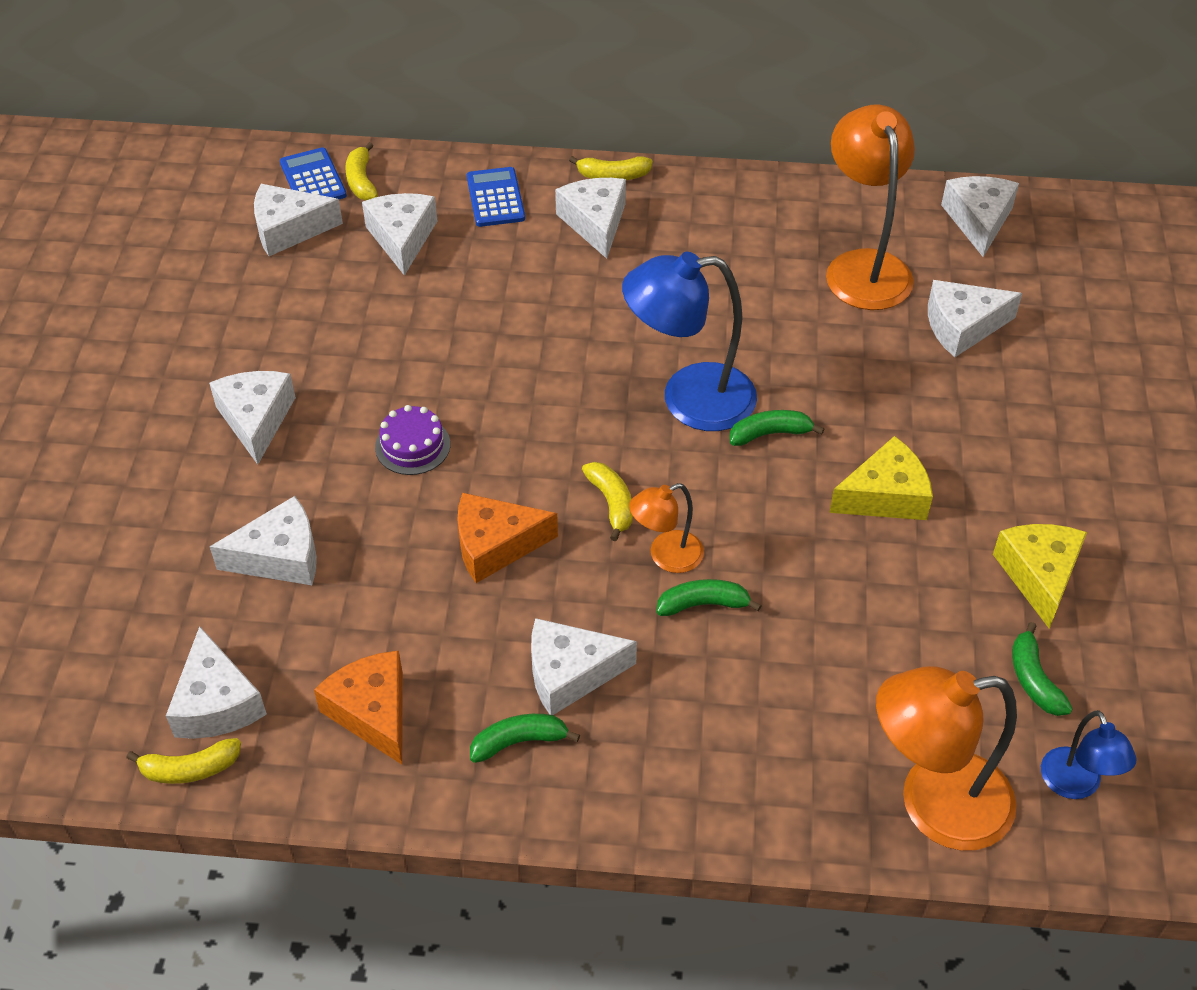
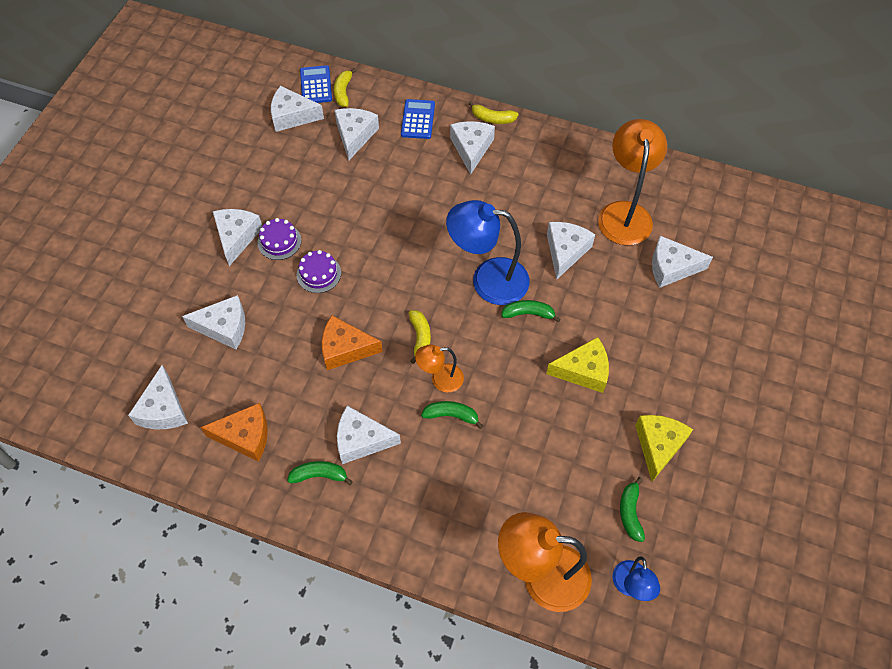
camera: 15 degrees right, 10 degrees up
(190, 769) = (138, 445): yellow banana -> none
(330, 412) = (279, 241): none -> purple cake
(373, 712) = (245, 436): orange cheese -> orange cheese turned 105 degrees clockwise
(978, 220) = (708, 196): white cheese -> white cheese (565, 251)

